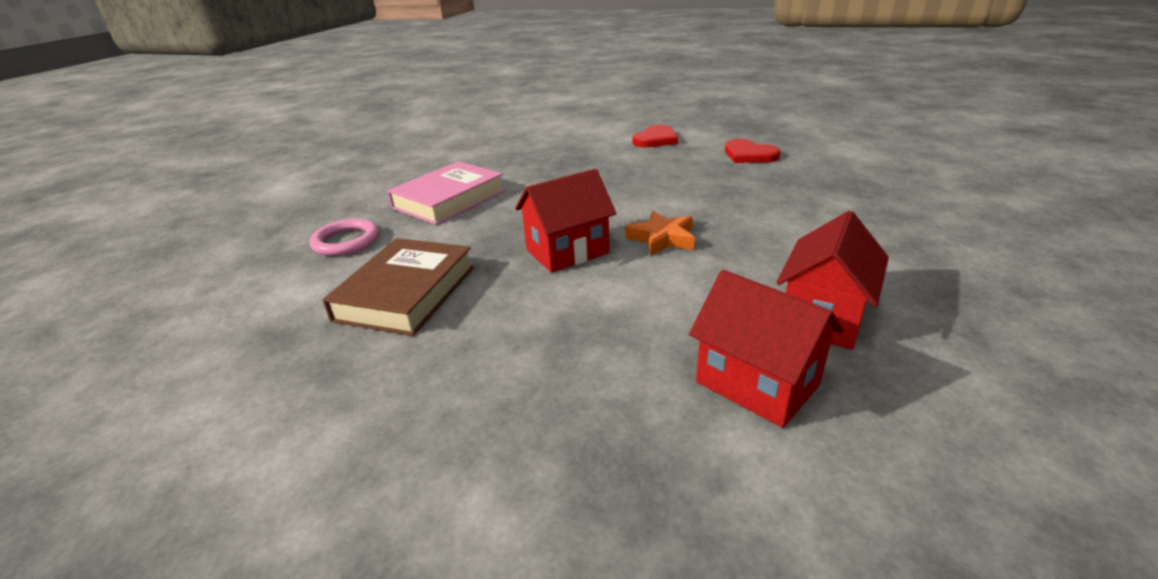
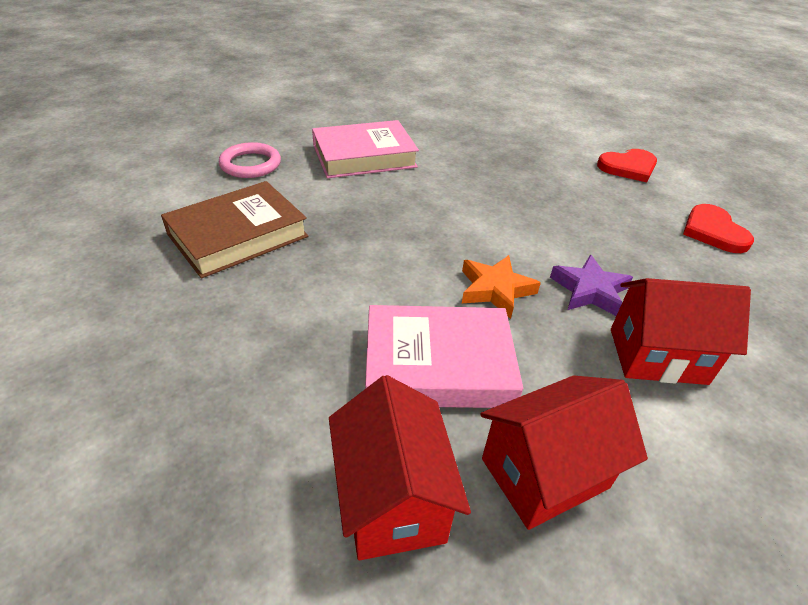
camera: 30 degrees right, 10 degrees up
(567, 251) = (396, 259): red house -> red house (657, 356)
(682, 296) = (438, 364): none -> pink book
(721, 213) = (590, 291): none -> purple star

